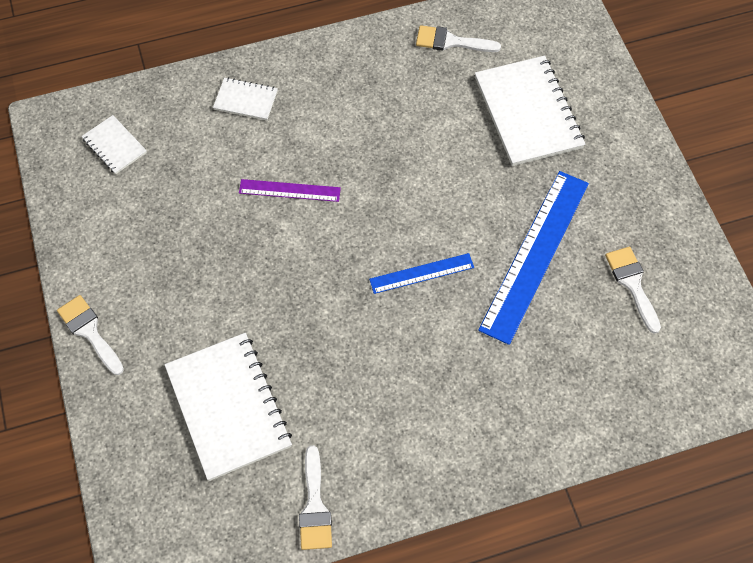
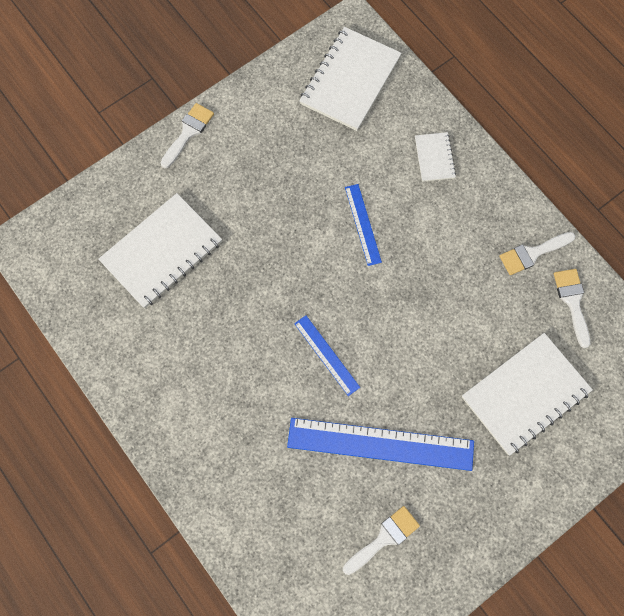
camera: 70 degrees right, 10 degrees up
(114, 146) = (350, 80): white notebook -> white notebook, size x1.99
(289, 190) = (362, 224): purple ruler -> blue ruler
(314, 506) = (105, 342): white brush -> white brush (532, 253)

